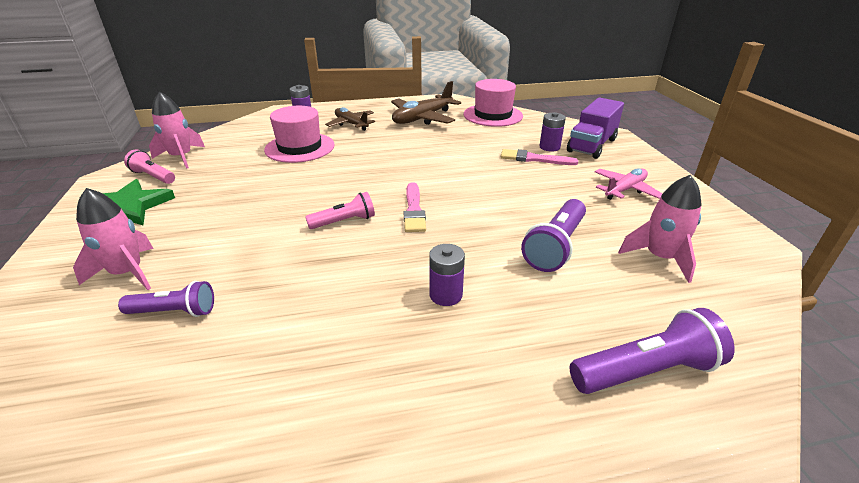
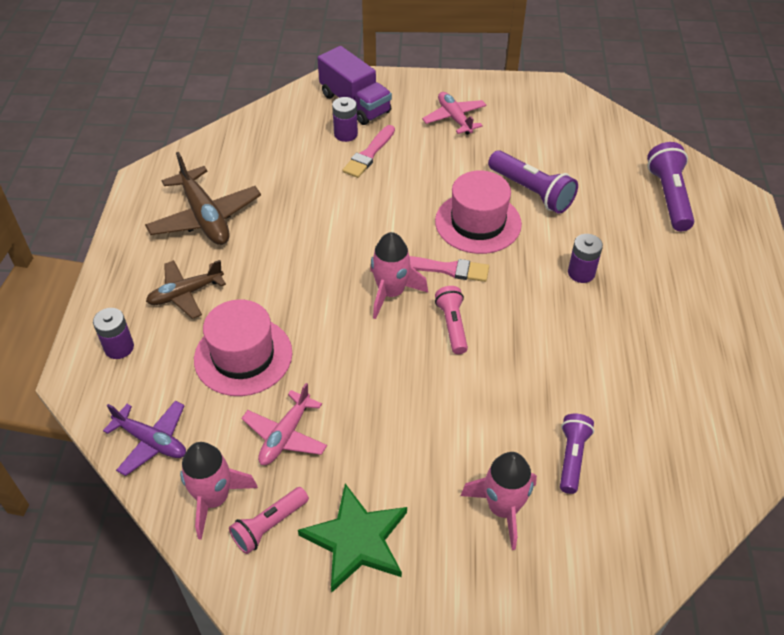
camera: 75 degrees left, 15 degrees up
(228, 170) = (285, 435): none -> pink plane
(230, 134) = (151, 441): none -> purple plane
(493, 115) = (231, 151): pink hat -> pink hat (478, 222)
(660, 257) = (559, 142): pink rocket -> pink rocket (391, 293)

